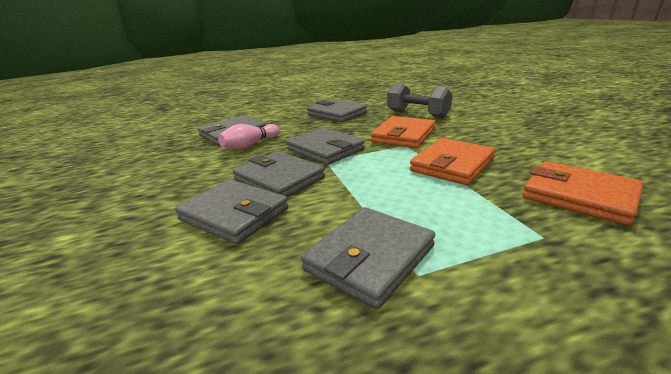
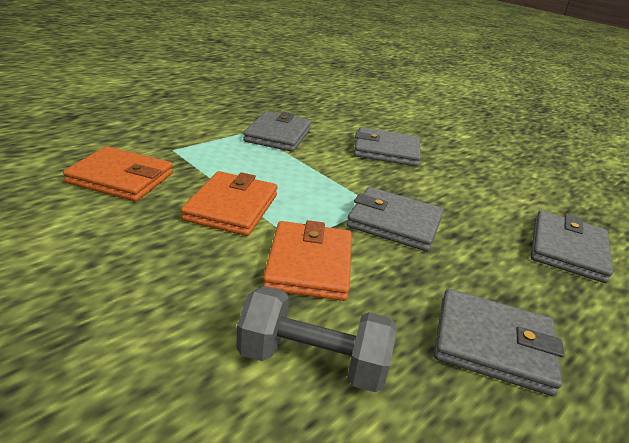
camera: 150 degrees right, 5 degrees up
(250, 145) = (496, 224): pink bowling pin -> none
(279, 179) = (393, 179): grey wallet -> none

